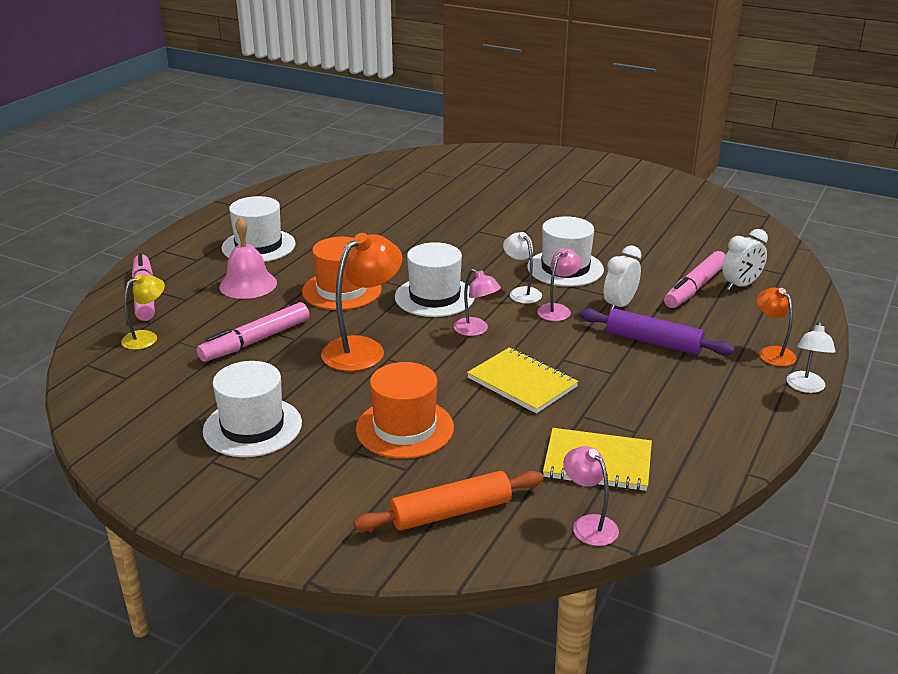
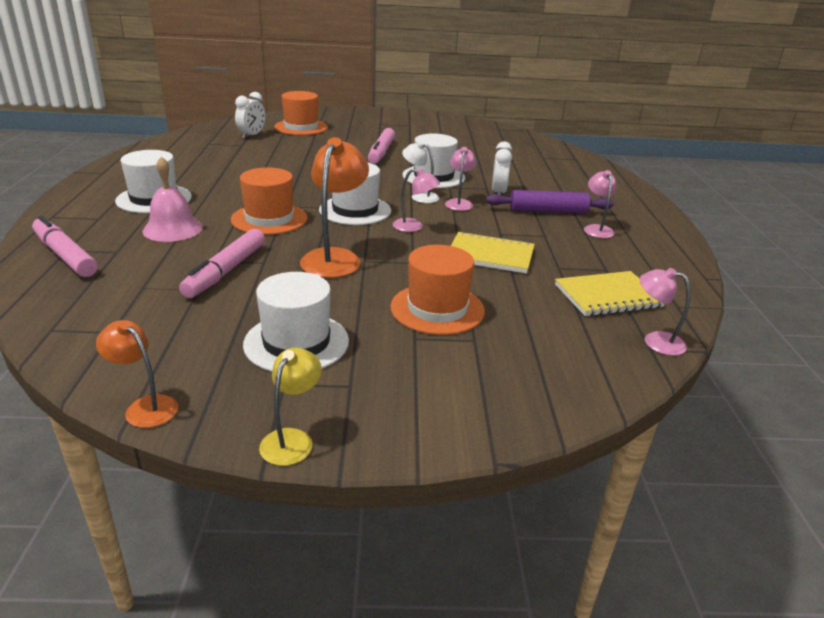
camera: 30 degrees left, 0 degrees up
(147, 338) = (103, 291): yellow lamp -> yellow lamp (292, 439)
(451, 512) = (548, 363): orange rolling pin -> none
(480, 173) = (301, 127): none -> orange hat
(686, 378) = (596, 229): none -> pink lamp
(694, 288) = (533, 175): pink marker -> pink marker (381, 152)
(740, 285) = (560, 169): white clock -> white clock (252, 135)
(772, 352) = (626, 203): orange lamp -> orange lamp (145, 406)
(805, 387) = (671, 219): white lamp -> none

